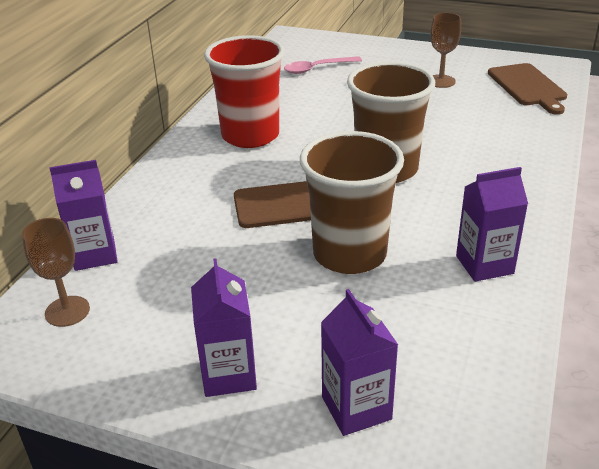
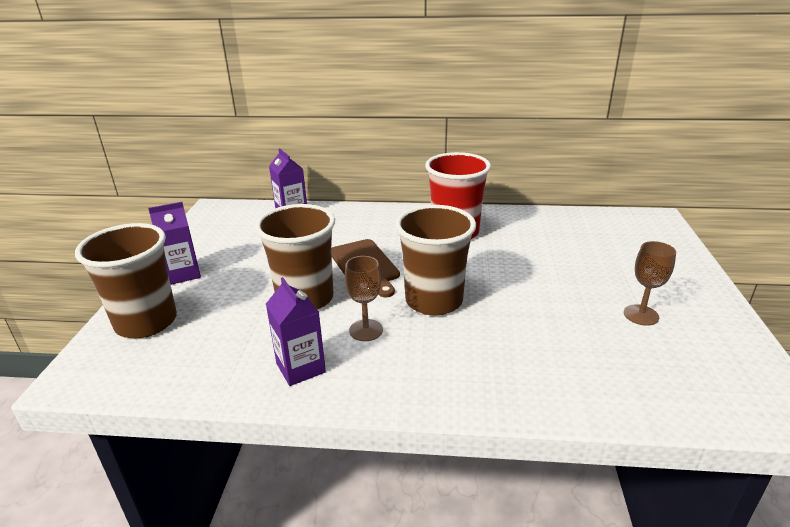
camera: 75 degrees right, 5 degrees down
(67, 311) = (240, 218): brown goblet -> brown goblet (366, 330)
(317, 68) = (600, 241): pink spoon -> none
(356, 408) = (146, 322): purple carton -> brown cup
(528, 87) = (690, 384): brown cutting board -> none

